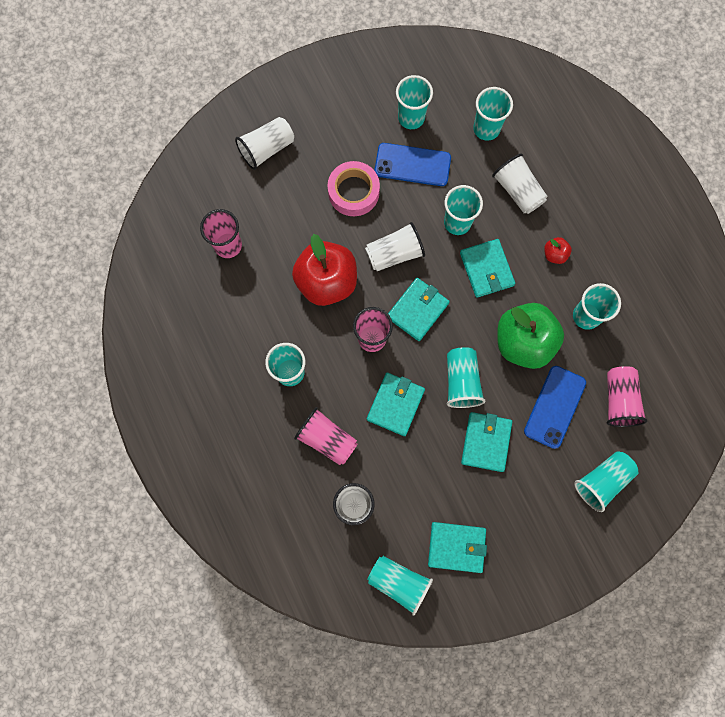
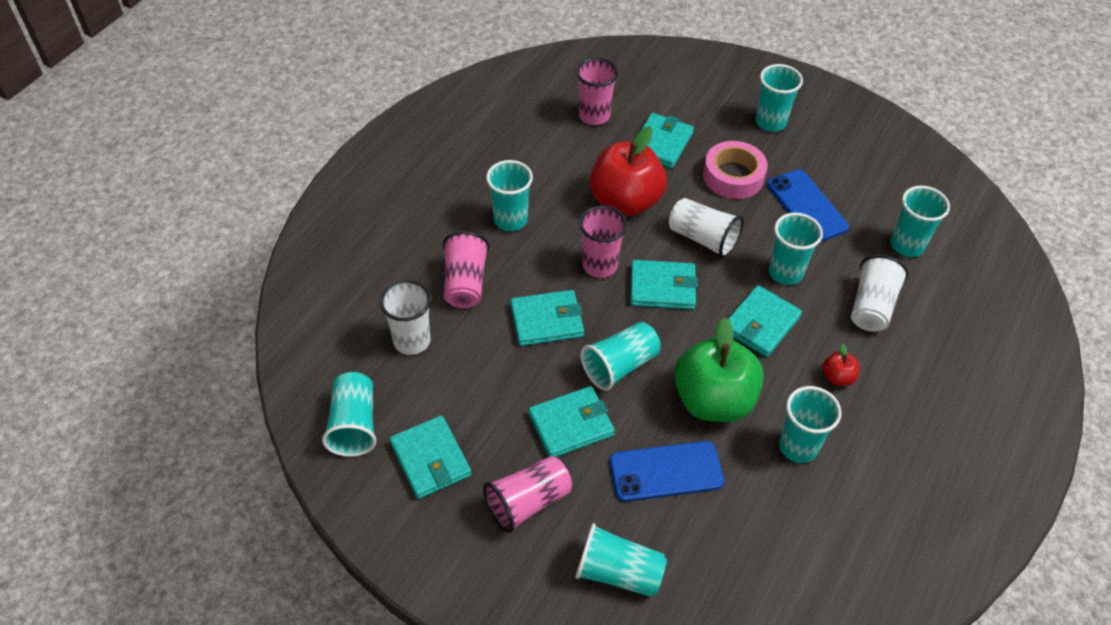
camera: 55 degrees right, 25 degrees down
(267, 149) = (710, 96): white cup -> none
(289, 217) = (661, 143): none -> turquoise wallet
(411, 117) = (852, 181): turquoise cup -> turquoise cup (770, 122)
(619, 400) = (731, 537): pink cup -> pink cup (528, 502)

